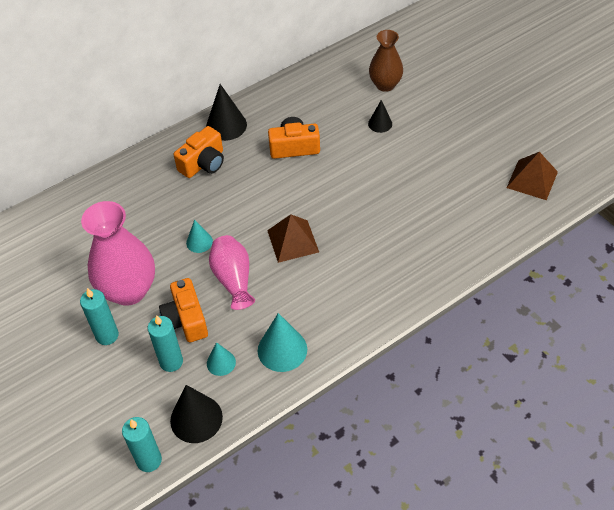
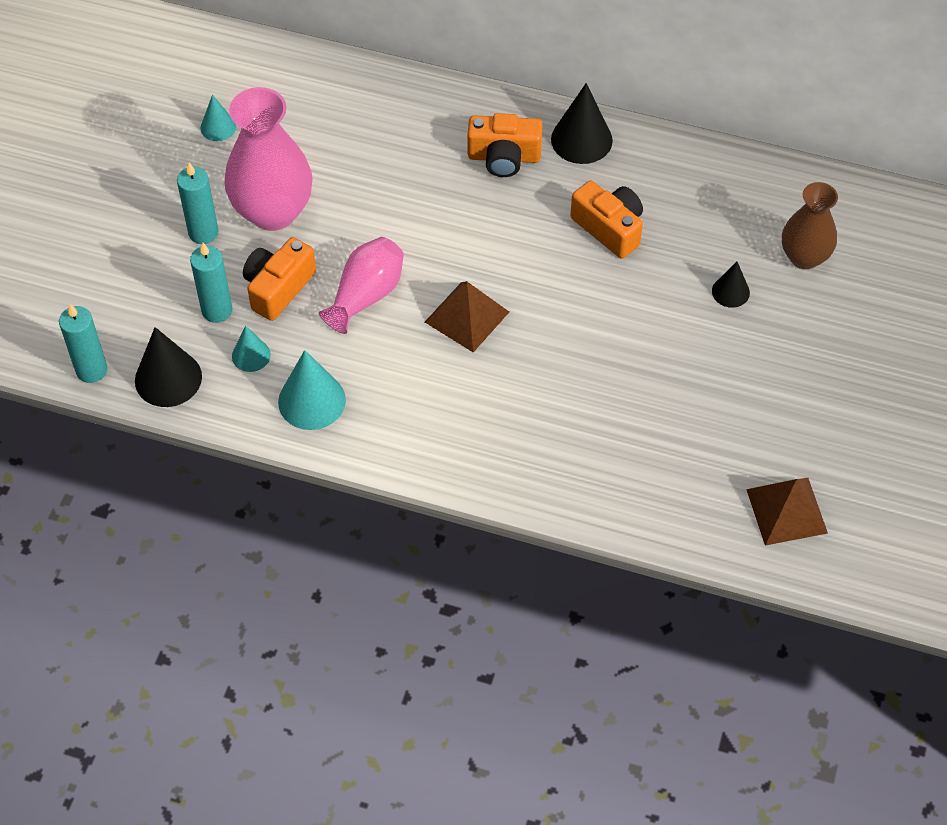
camera: 50 degrees right, 5 degrees up
(199, 242) = (389, 230): turquoise cone -> turquoise cone (218, 127)

